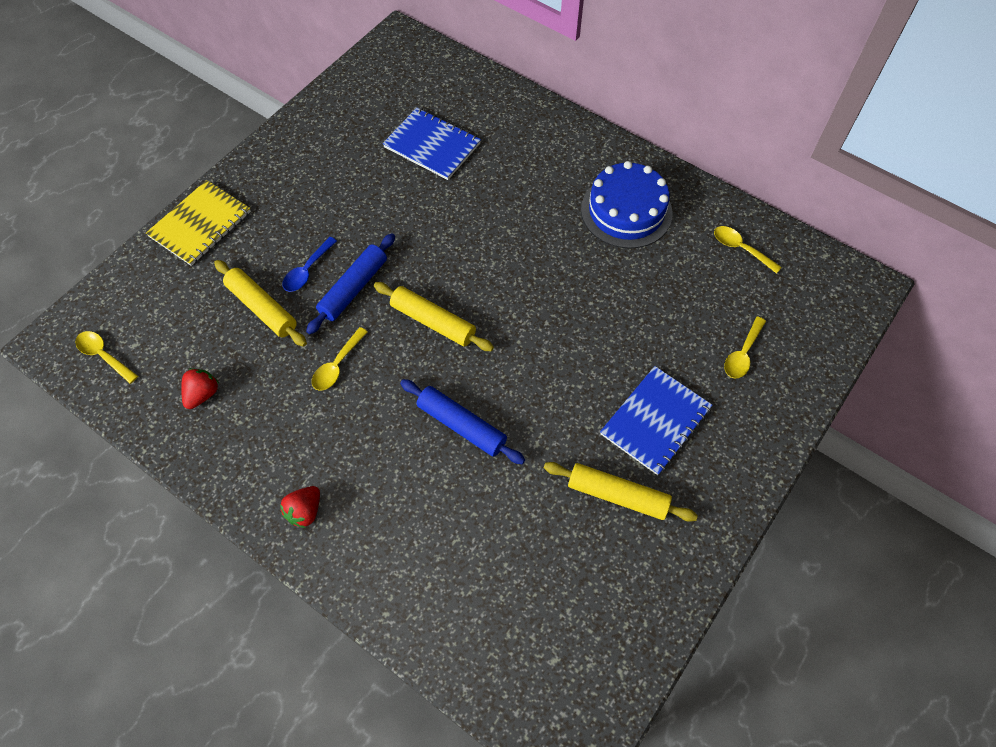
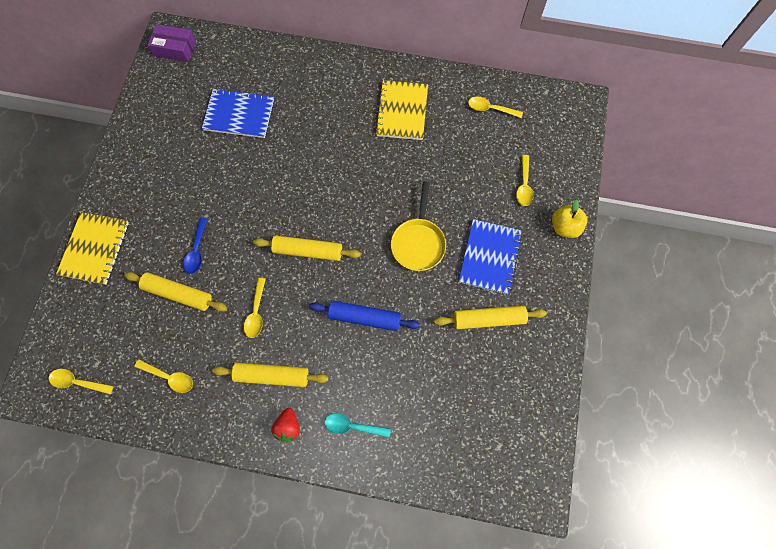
camera: 25 degrees left, 10 degrees up
(202, 394) = (169, 377): red strawberry -> yellow spoon
(317, 444) = (272, 376): none -> yellow rolling pin
(353, 288) = (238, 250): blue rolling pin -> none
(381, 546) = (352, 426): none -> turquoise spoon
(398, 53) = (175, 48): none -> purple box
(572, 367) = (418, 242): none -> yellow pan
(626, 211) = (402, 111): blue cake -> yellow notebook
(774, 425) = (564, 227): none -> yellow apple

